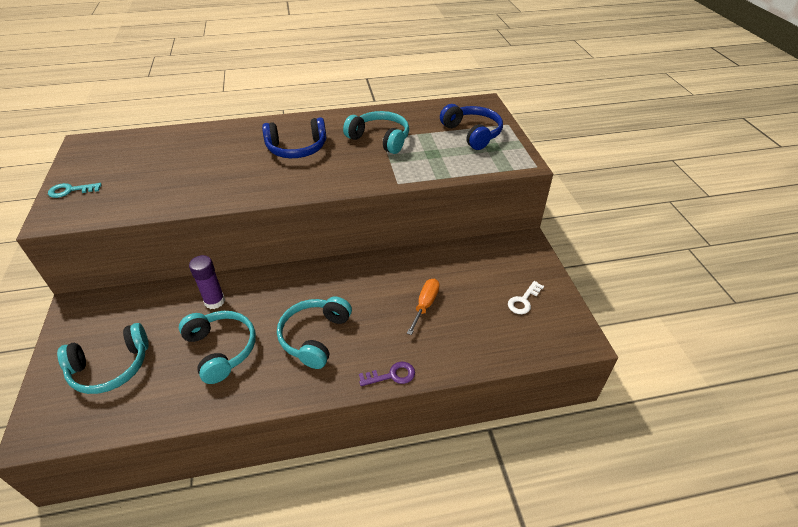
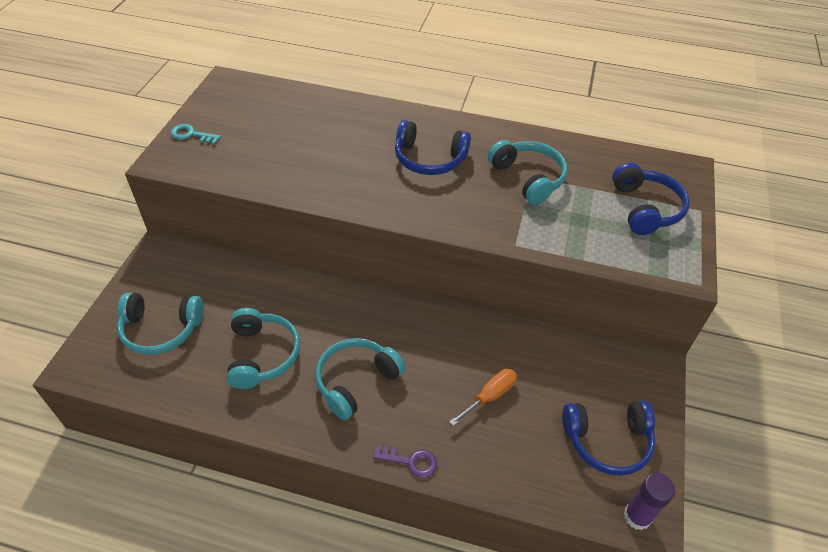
camera: 25 degrees right, 5 degrees up
(214, 301) = (280, 299): purple glue stick -> purple glue stick (637, 516)
(523, 300) = (607, 441): white key -> blue headphones

